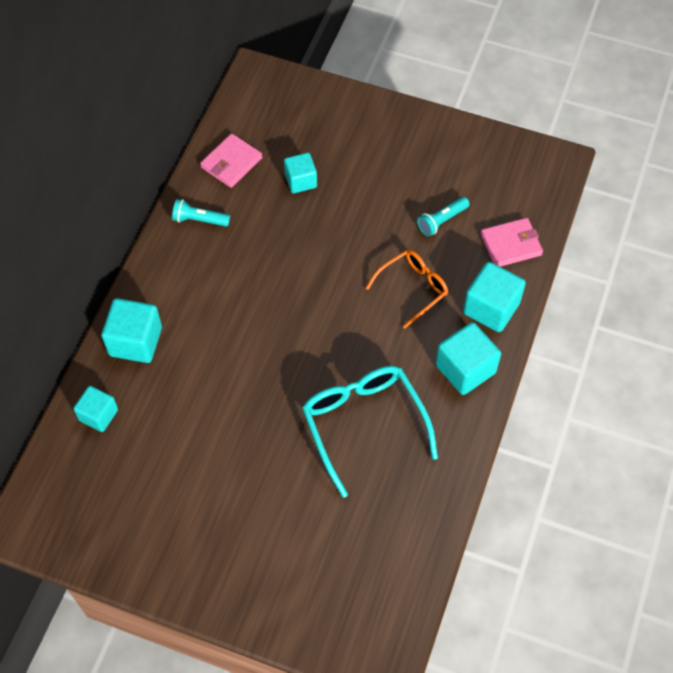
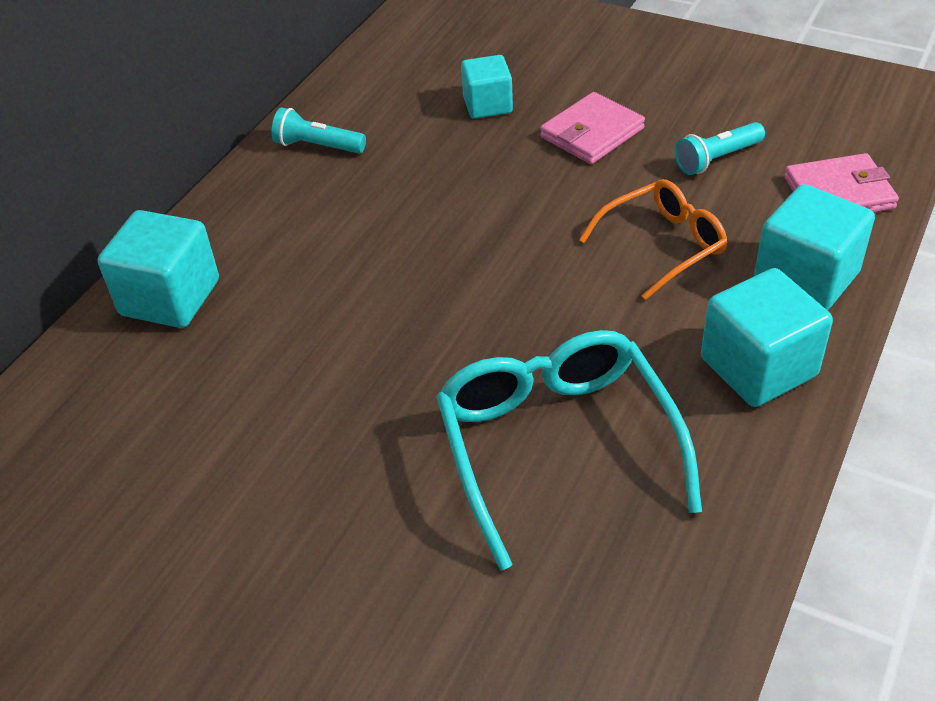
camera: 10 degrees right, 15 degrees down
(98, 415) = (72, 402): turquoise cube -> none
(231, 162) = (383, 82): pink wallet -> pink wallet (592, 133)

